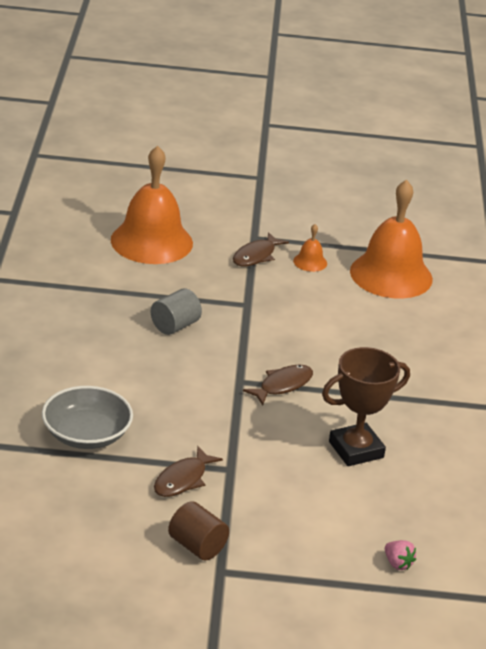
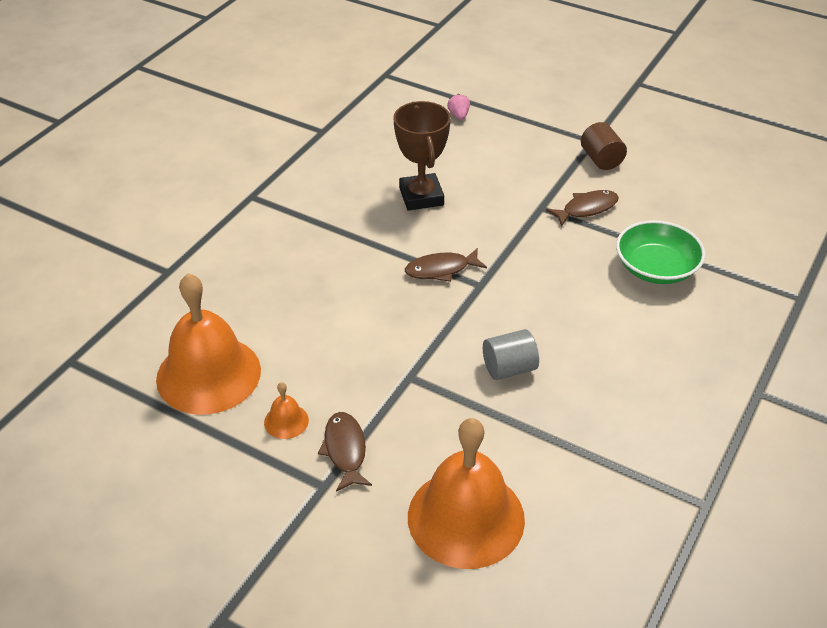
camera: 150 degrees left, 10 degrees up
(86, 434) = (656, 268): grey bowl -> green bowl
(256, 256) = (345, 450): brown fish -> brown fish turned 75 degrees counterclockwise
(356, 450) = (421, 196): brown trophy -> brown trophy turned 75 degrees clockwise

